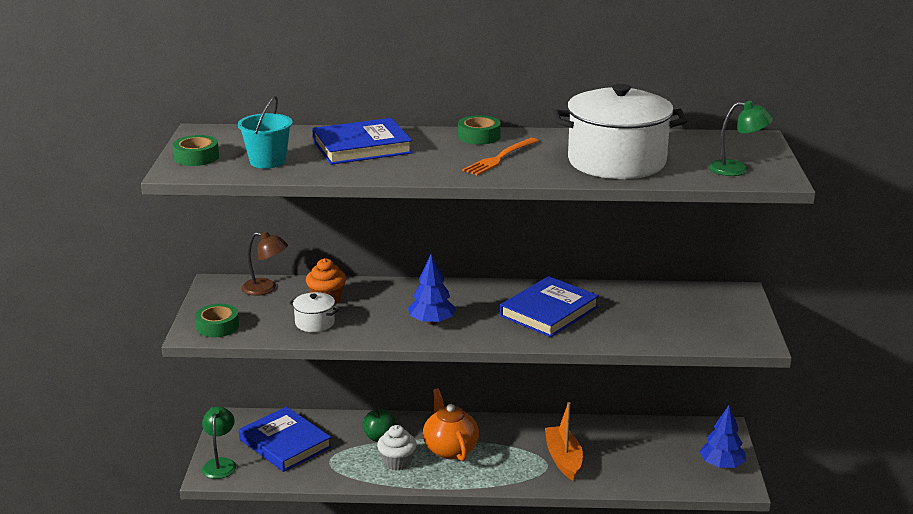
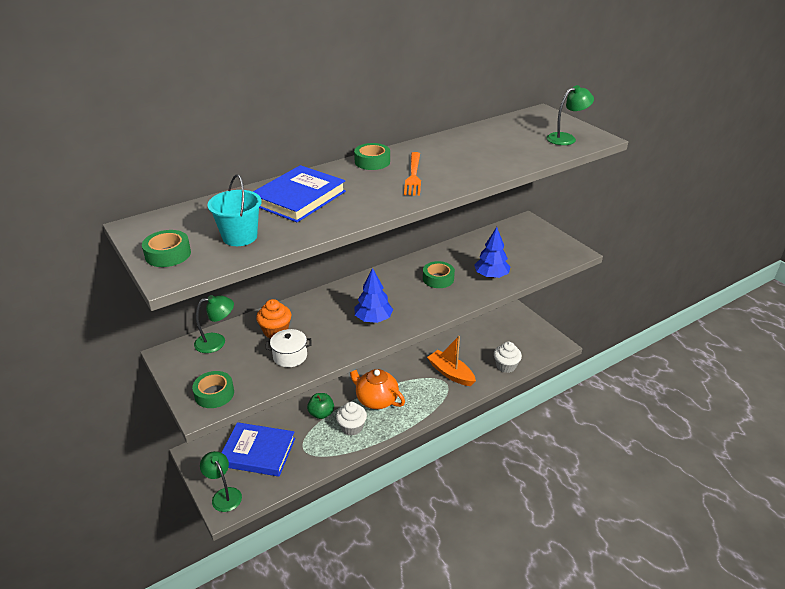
camera: 35 degrees left, 10 degrees up
(266, 288) = (217, 342): brown lamp -> green lamp
(549, 311) = (438, 279): blue book -> green tape
(616, 162) = (491, 154): white pot -> none
(641, 479) = (506, 366): none -> white cupcake
(721, 465) = (536, 335): blue tree -> blue tree (491, 276)

